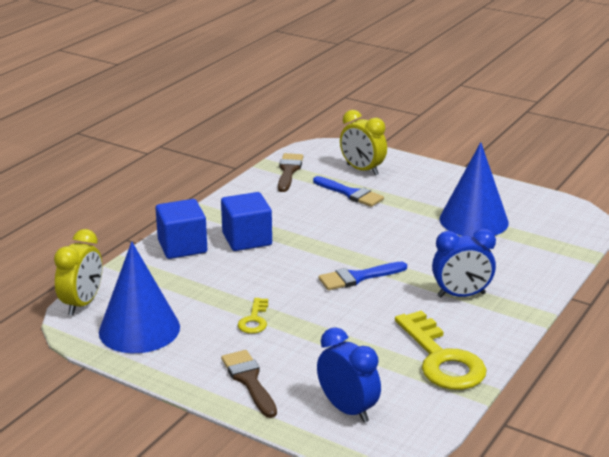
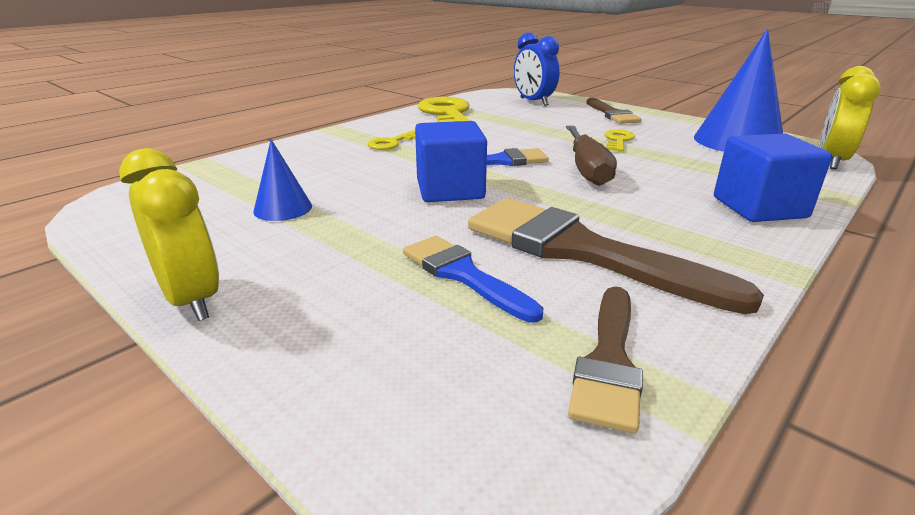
camera: 170 degrees left, 0 degrees up
(247, 239) = (658, 210): blue cube -> blue cube (450, 190)
(287, 274) = (587, 169): none -> brown screwdriver
(296, 209) = (581, 251): none -> brown brush
(362, 170) = (404, 343): yellow clock -> yellow clock (191, 300)
(461, 295) = (392, 143): blue clock -> yellow key
(474, 220) = (283, 208): blue cone -> blue cone, size x0.50

